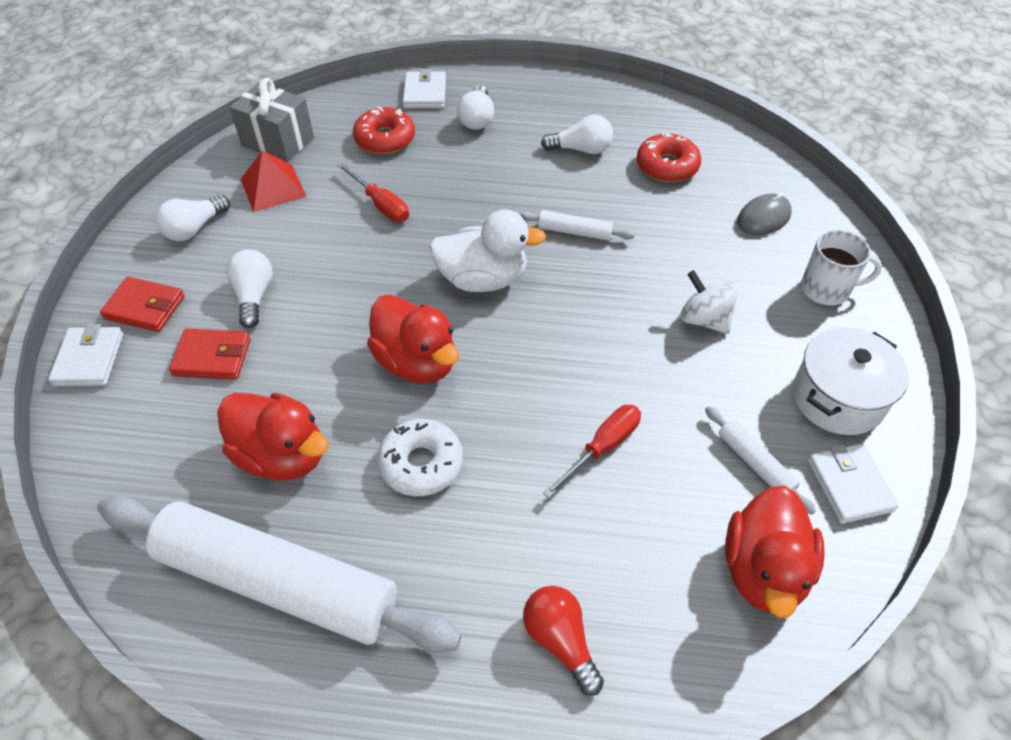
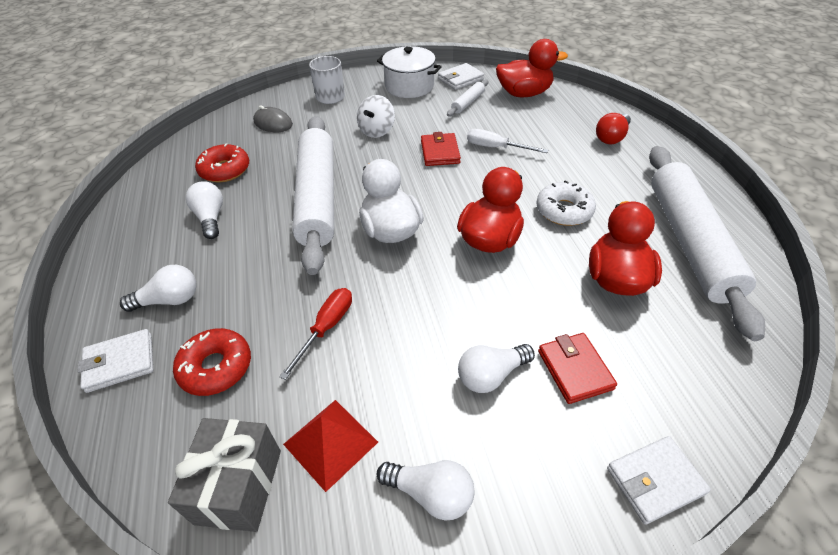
camera: 110 degrees left, 5 degrees down
(145, 307) = (564, 470): red wallet -> red wallet (440, 152)
(574, 232) = (318, 198): white rolling pin -> white rolling pin, size x2.47
(602, 447) = (495, 147): red screwdriver -> white screwdriver

